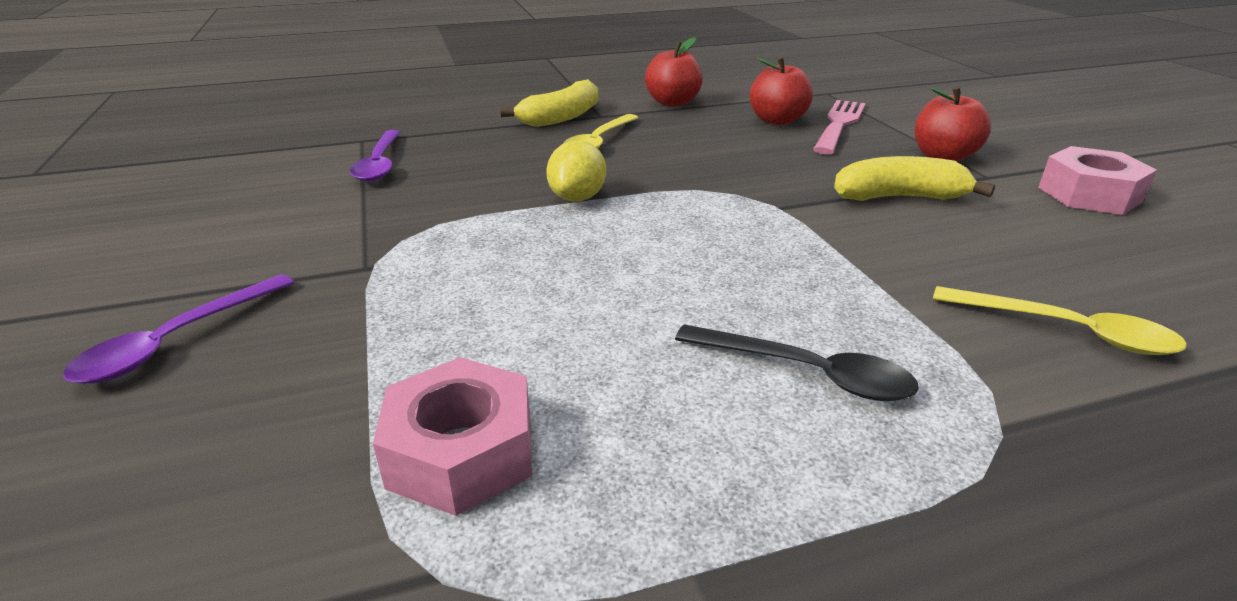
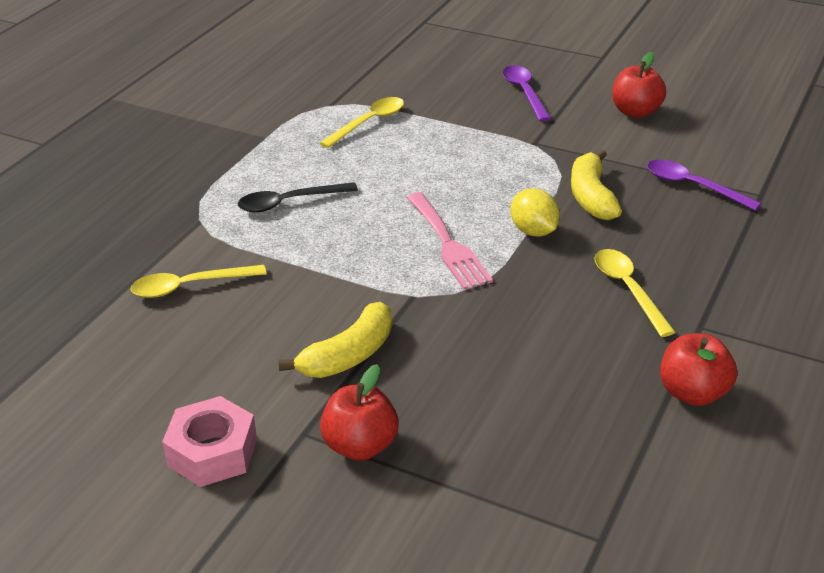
camera: 135 degrees right, 5 degrees up
(461, 452) = (369, 123): pink nut -> yellow spoon
(561, 117) = (718, 303): yellow banana -> yellow banana (591, 196)
(777, 120) = (560, 422): red apple -> red apple (635, 112)
(839, 124) = (502, 455): pink fork -> pink fork (448, 244)

